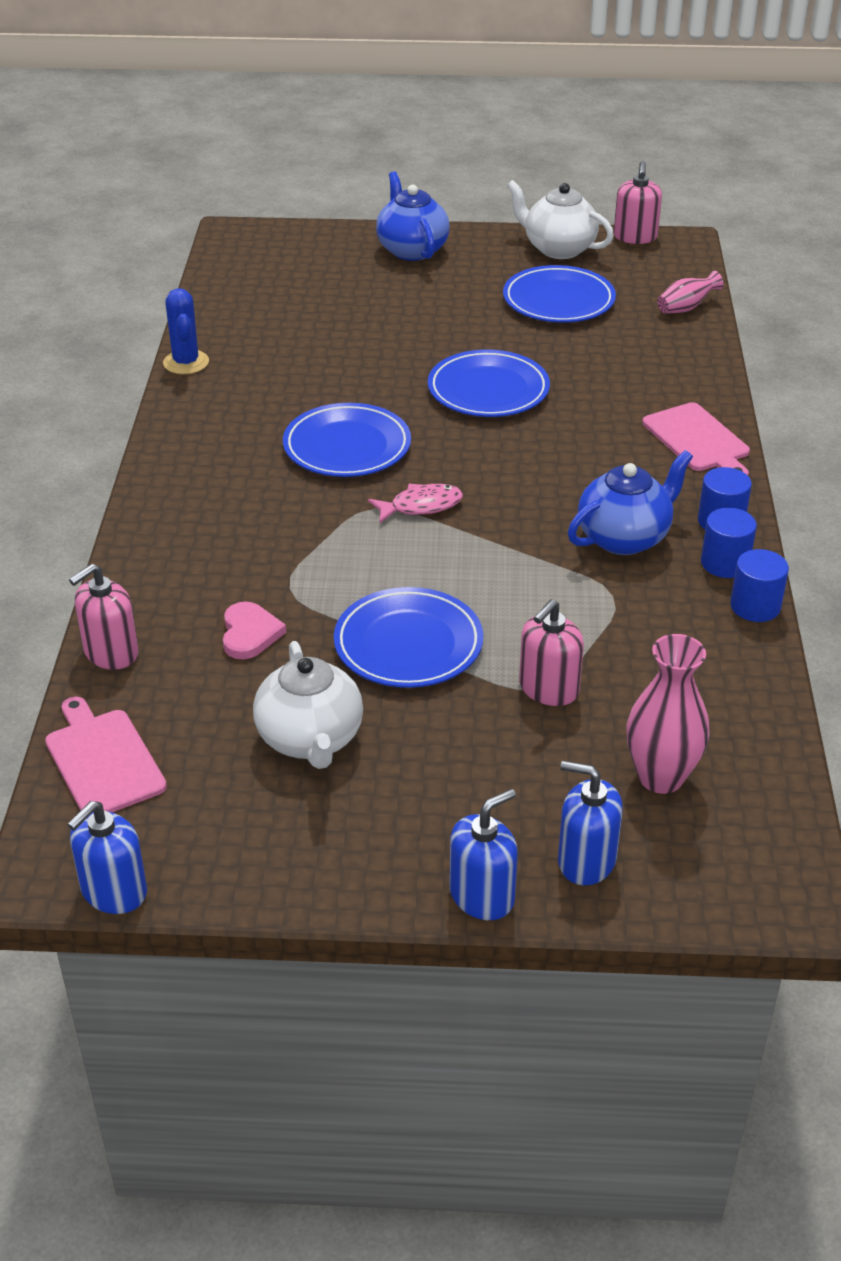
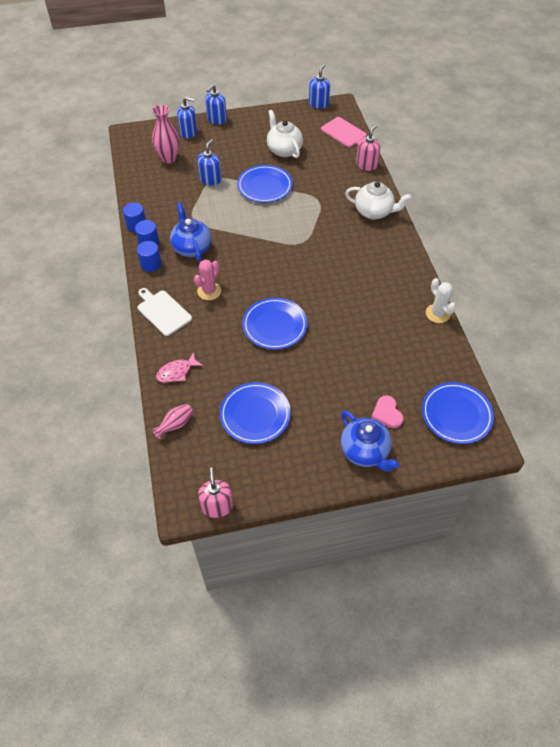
camera: 165 degrees right, 15 degrees up
(186, 362) = (437, 313): blue cactus -> white cactus
(249, 633) = (323, 180): pink heart -> pink heart (387, 413)
(347, 447) = (329, 273): blue plate -> blue plate (456, 415)
(421, 506) = (282, 247): pink fish -> pink fish (177, 372)
(548, 689) = (210, 179): pink soap dispenser -> blue soap dispenser
(558, 248) = (268, 477): white teapot -> white teapot (374, 212)
(600, 457) = (209, 291): none -> pink cactus
(624, 537) = (192, 247): blue teapot -> blue teapot turned 120 degrees clockwise
(698, 440) = (163, 311): pink cutting board -> white cutting board

